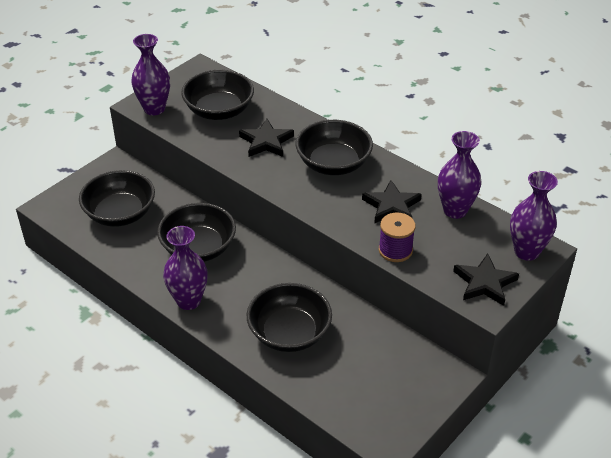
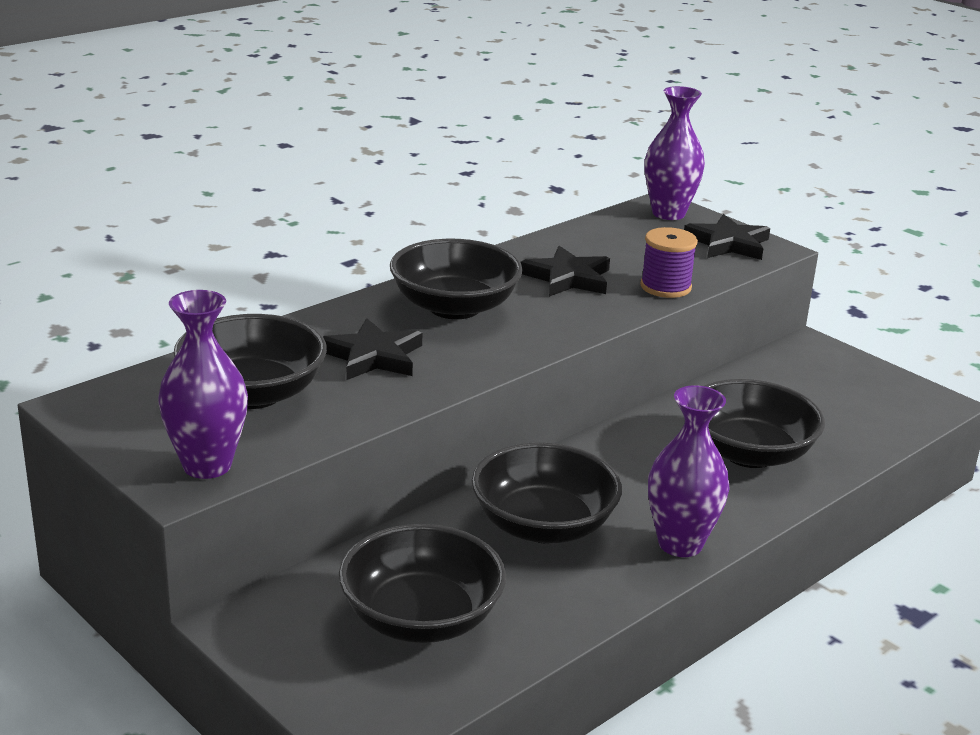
camera: 85 degrees left, 15 degrees down
(455, 210) = (583, 240): purple vase -> none

